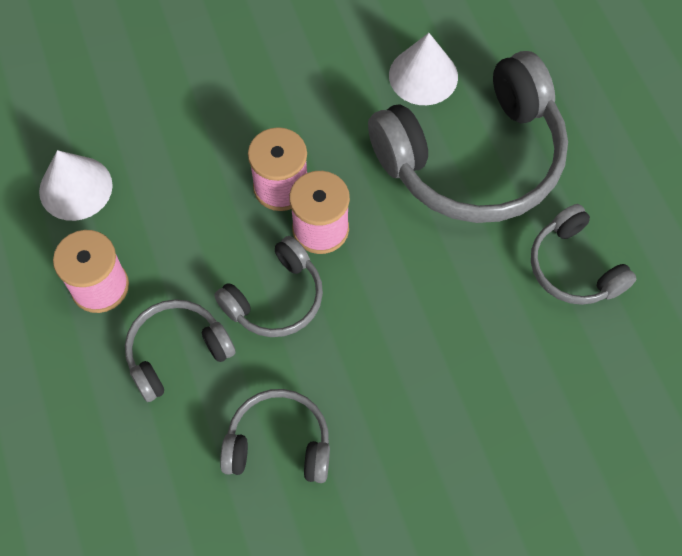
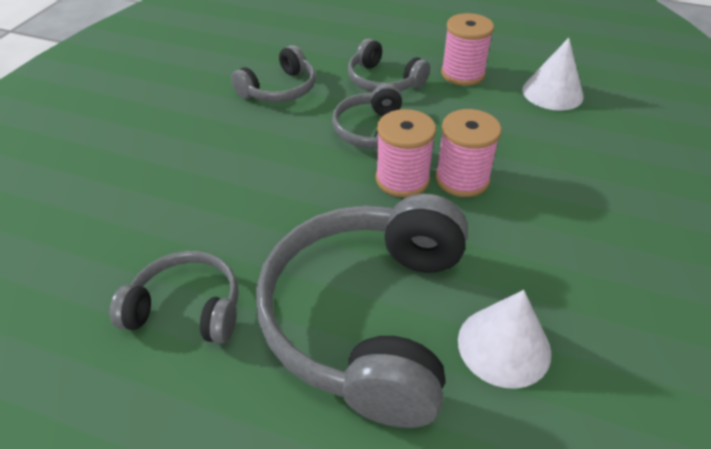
camera: 130 degrees right, 20 degrees down
(177, 352) = (383, 81): grey headphones -> grey headphones turned 120 degrees clockwise

